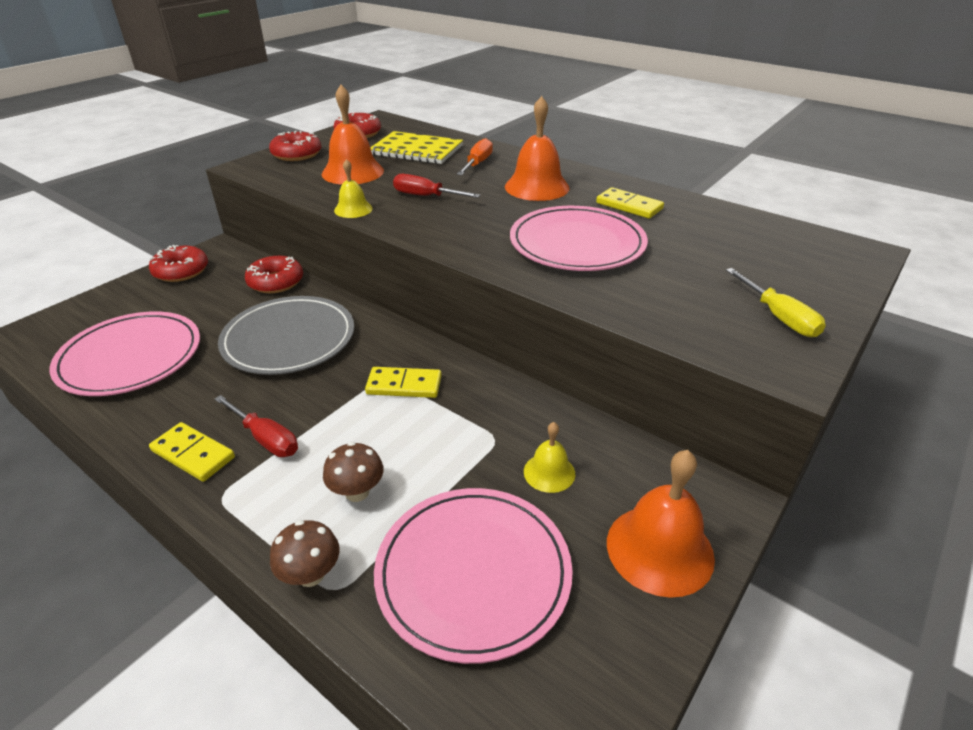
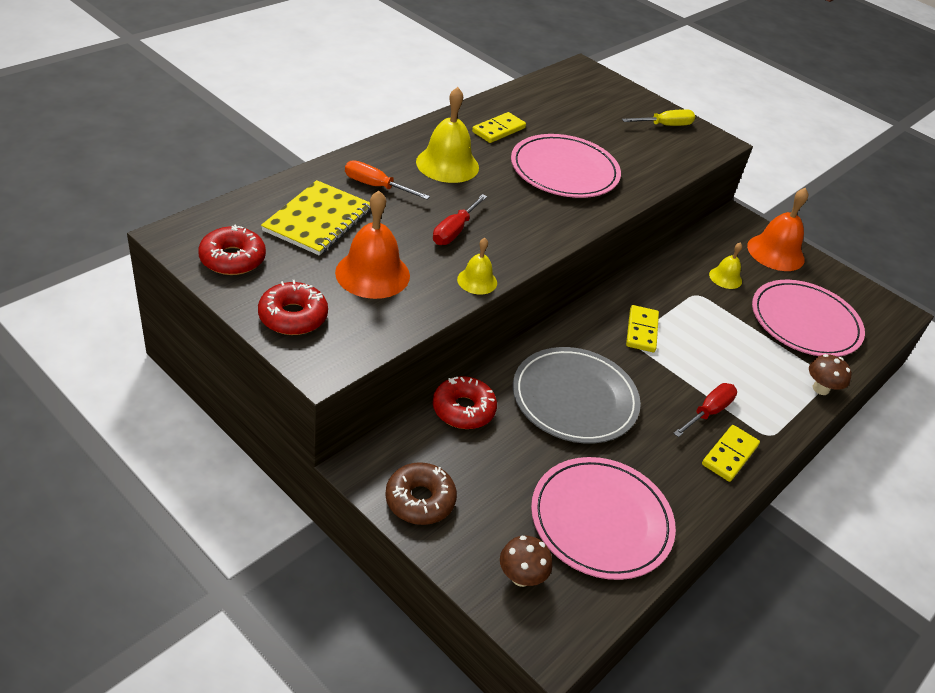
camera: 90 degrees left, 5 degrees up
(181, 271) = (420, 500): red donut -> brown donut
(357, 492) = (754, 364): brown mushroom -> brown mushroom (521, 577)
(537, 187) = (447, 164): orange bell -> yellow bell

